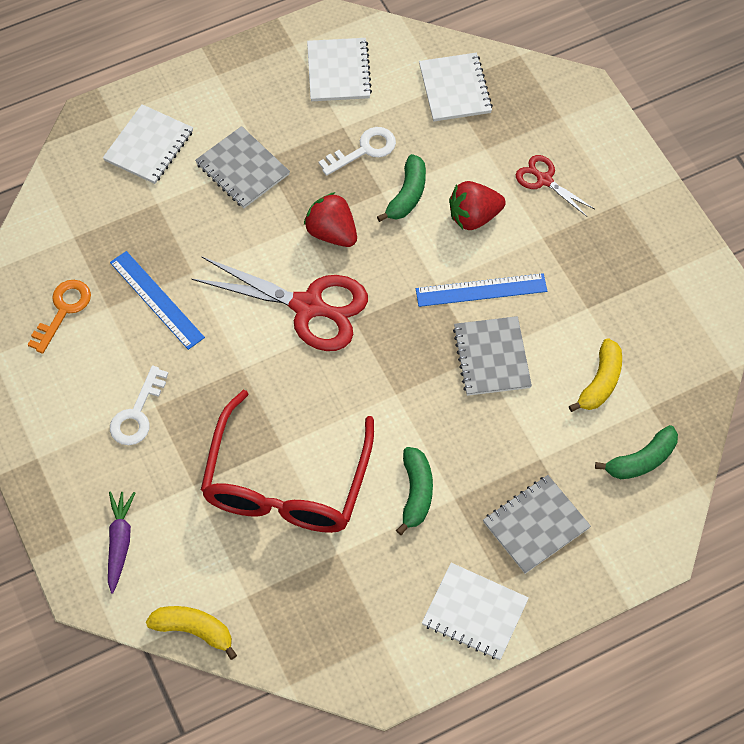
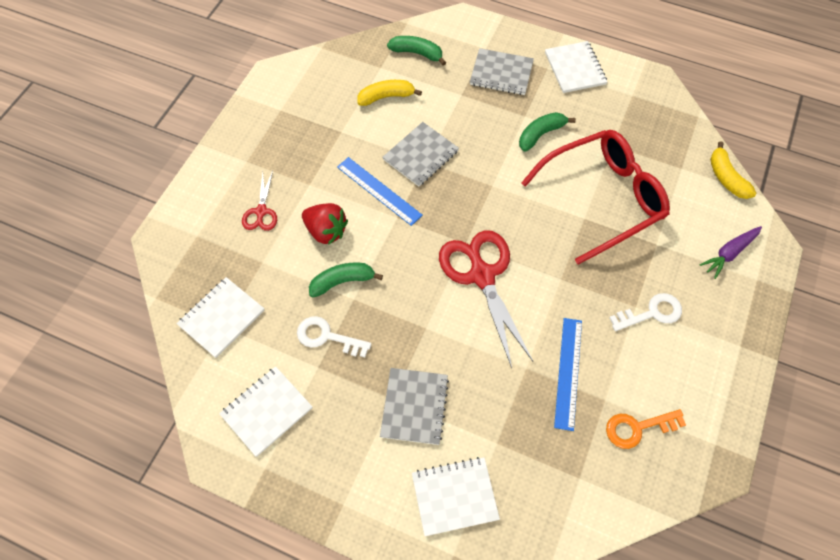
camera: 130 degrees left, 0 degrees up
(332, 233) = (414, 304): red strawberry -> none

